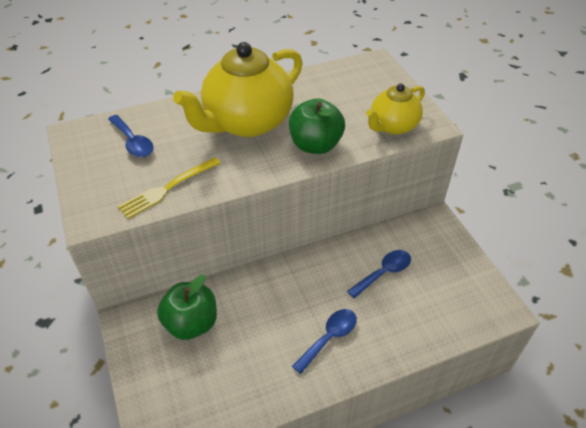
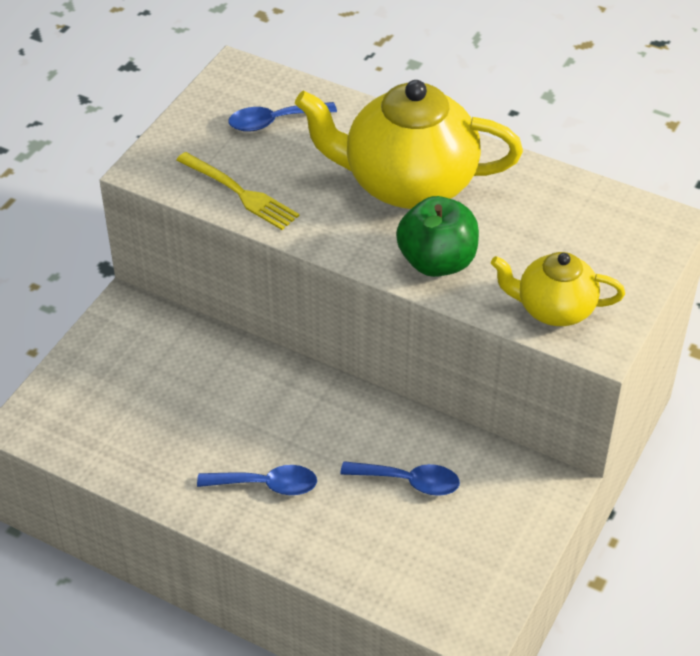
camera: 50 degrees right, 0 degrees up
(133, 142) = (274, 121): blue spoon -> blue spoon turned 60 degrees clockwise
(168, 188) = (240, 193): yellow fork -> yellow fork turned 150 degrees counterclockwise
(191, 323) = (170, 359): green apple -> none

